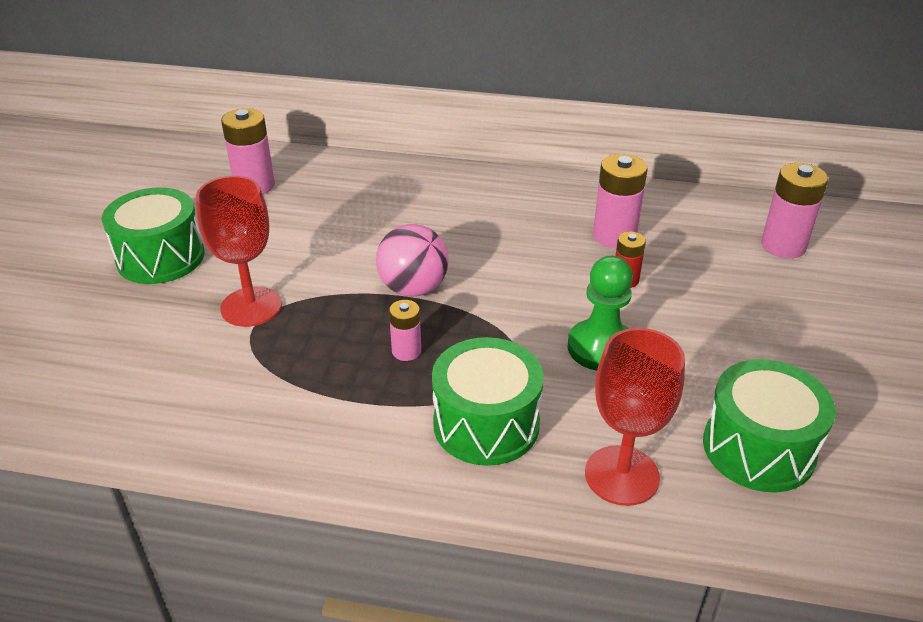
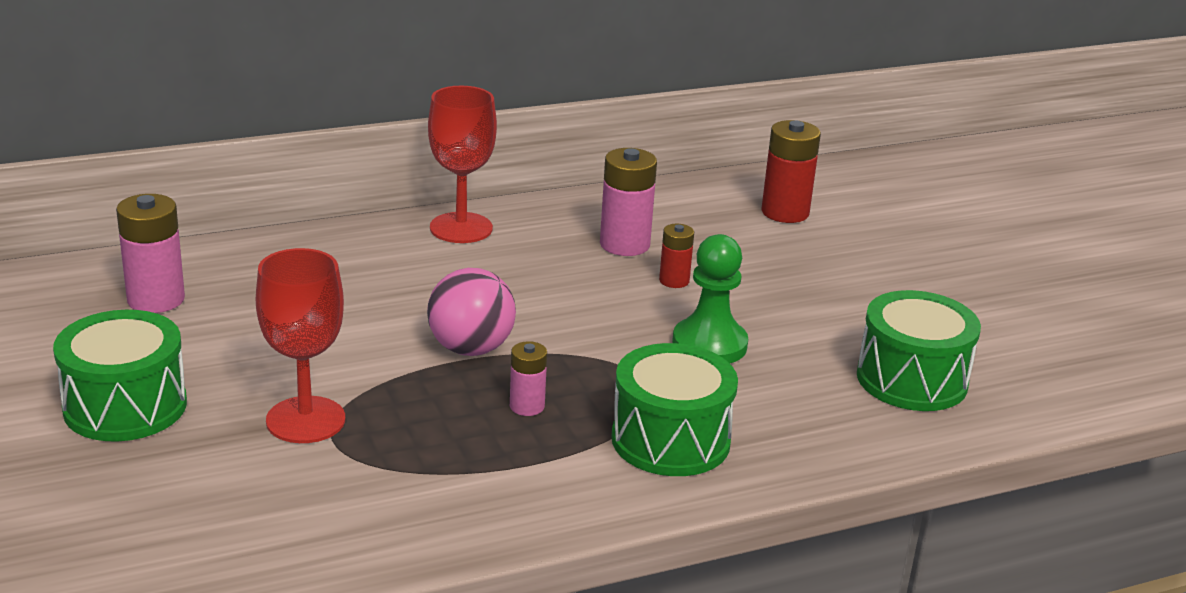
camera: 35 degrees left, 10 degrees down
(622, 475) = (826, 437): red goblet -> red goblet (461, 228)
(783, 245) = (785, 212): pink battery -> red battery

